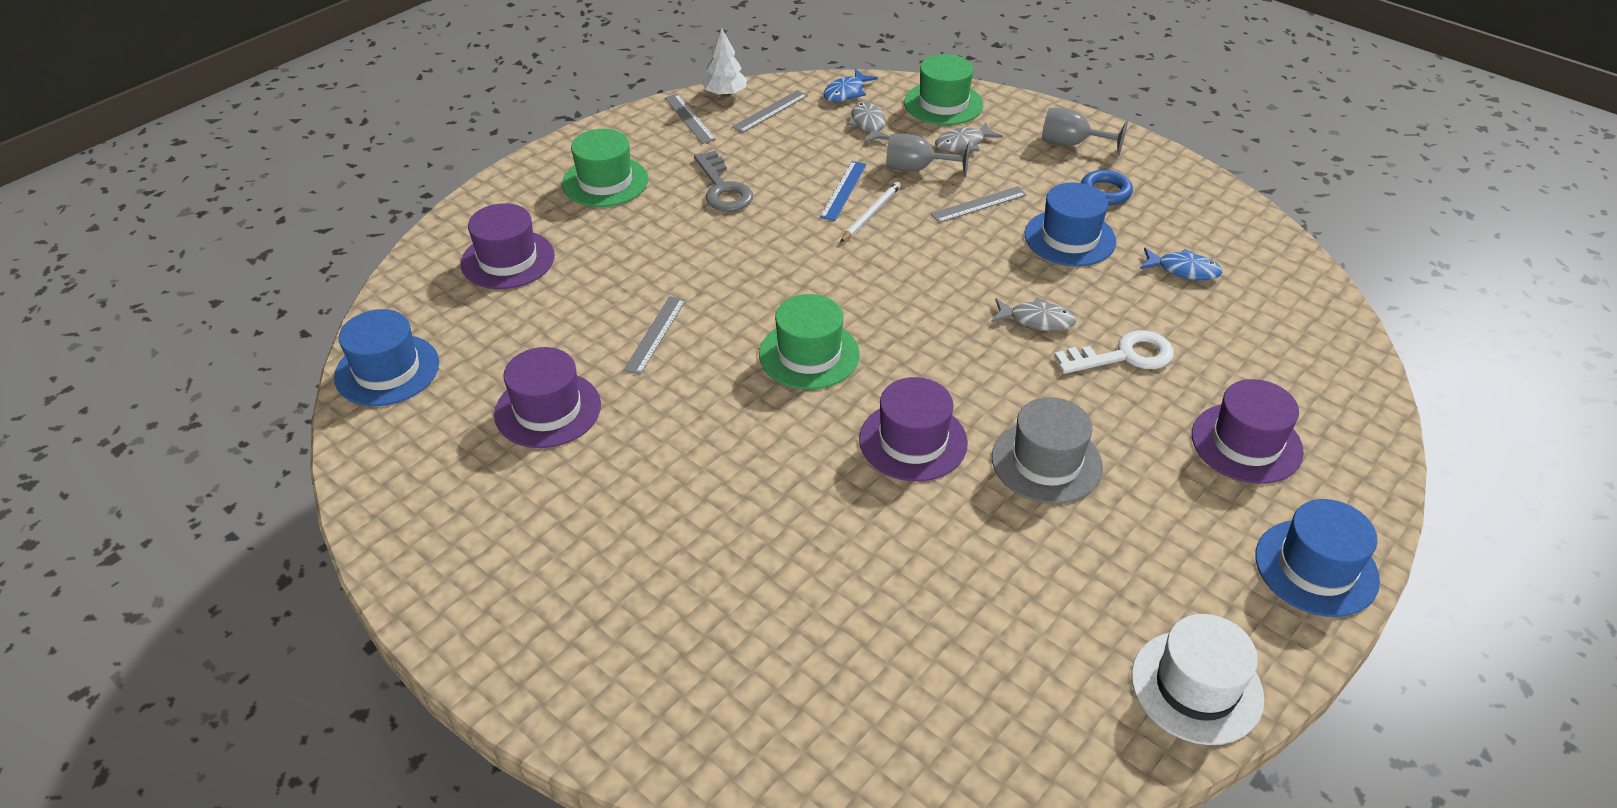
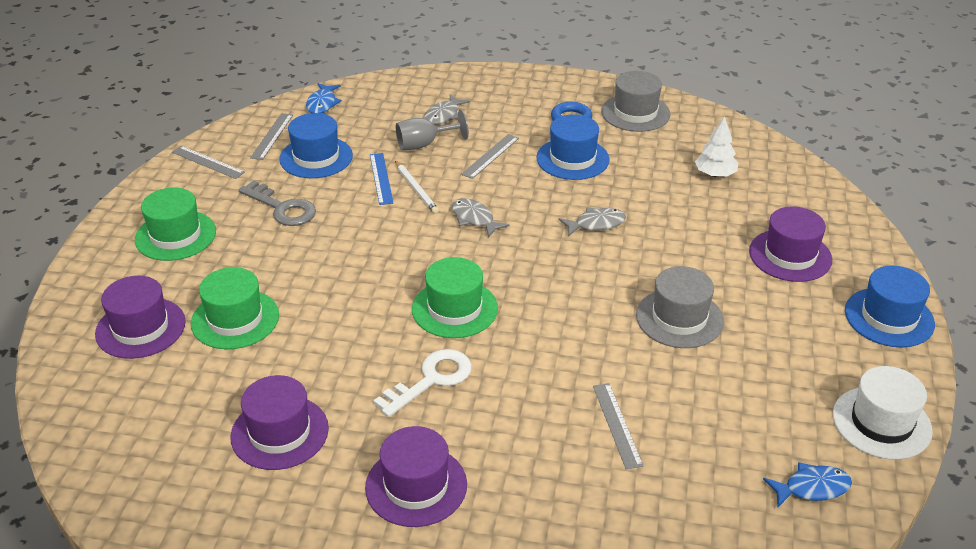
camera: 30 degrees left, 5 degrees down
(387, 370) = (105, 459): blue hat -> blue hat (316, 157)
(655, 334) = (321, 339): grey ruler -> grey ruler (617, 425)
(725, 94) = (222, 134): white tree -> white tree (715, 174)
(868, 125) = (360, 123): grey fish -> grey fish (474, 219)
(870, 214) = (416, 189): white pencil -> white pencil turned 150 degrees clockwise
(913, 441) = (580, 341): purple hat -> purple hat (416, 486)
(943, 103) = (405, 90): green hat -> green hat (235, 319)
(1072, 144) = (521, 92): grey goblet -> none
(1124, 356) = (672, 227): white key -> white key (431, 380)
(1183, 270) = (664, 155): blue fish -> blue fish (812, 488)
(1189, 209) = (635, 113): none -> grey hat

